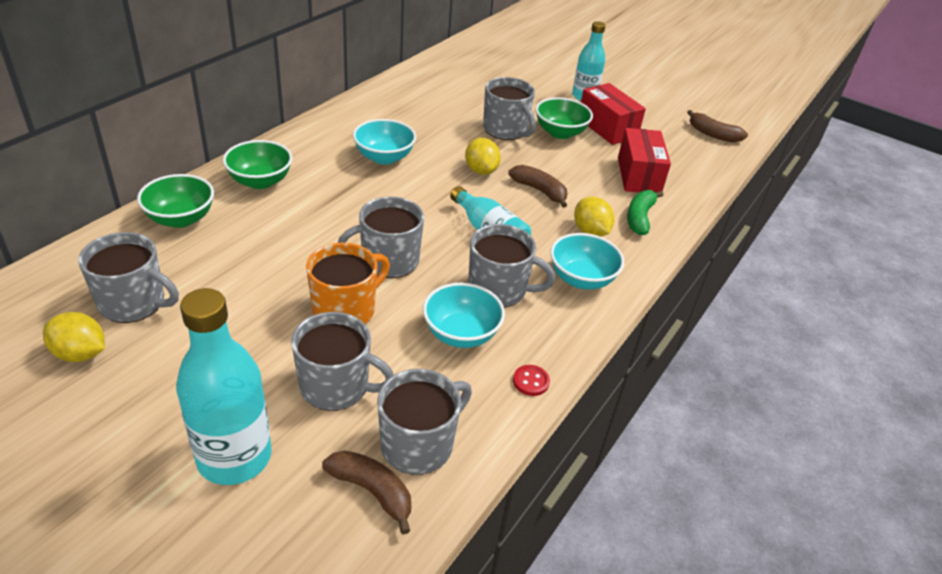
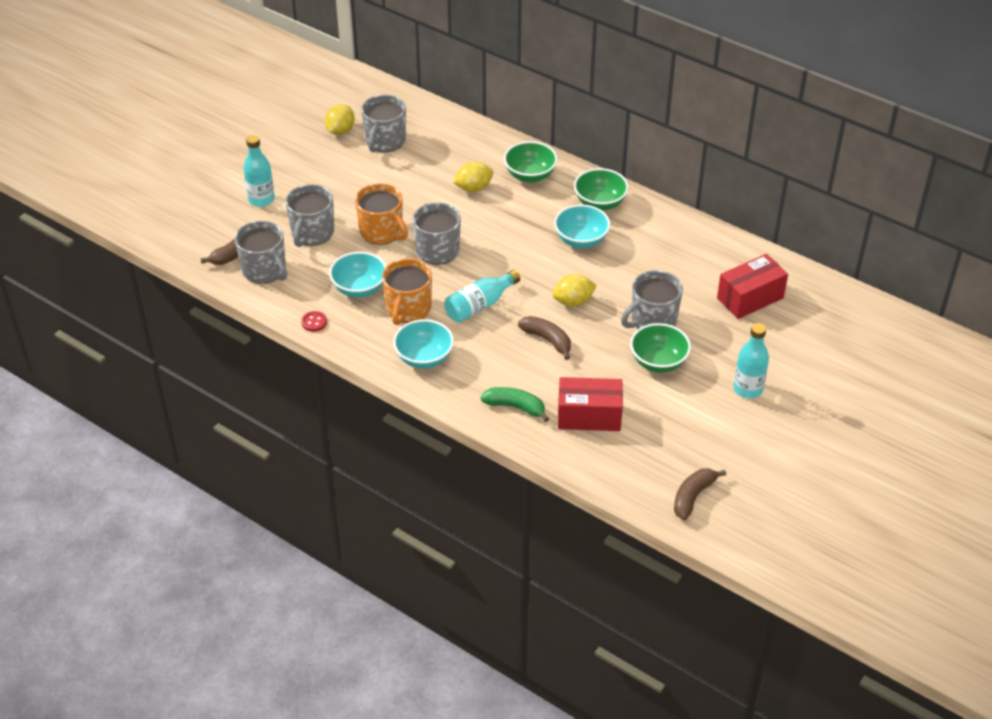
camera: 95 degrees right, 5 degrees up
(181, 219) = (475, 145): green bowl -> green bowl (600, 203)
(234, 457) = (261, 199): turquoise bottle -> turquoise bottle, size x0.64
(499, 289) = (408, 309): grey mug -> orange mug
(540, 191) = (547, 340): brown banana -> brown banana turned 90 degrees counterclockwise
(590, 232) = (489, 370): yellow lemon -> yellow lemon (473, 188)
(607, 128) = (680, 401): red box -> red box (750, 298)

